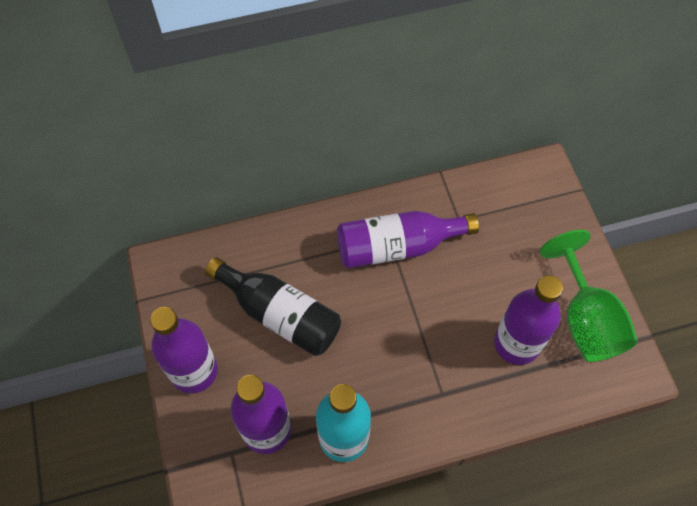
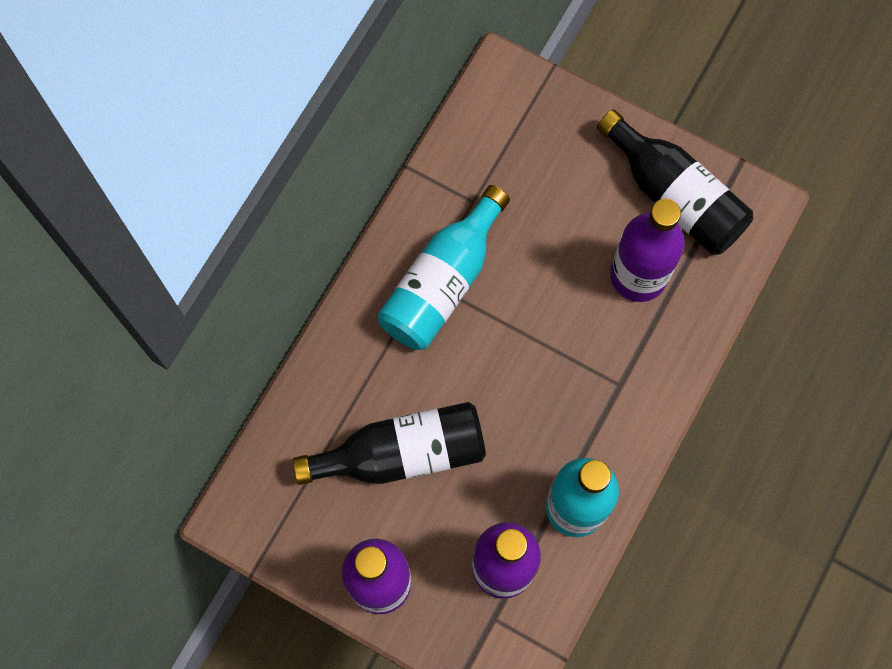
camera: 45 degrees left, 10 degrees up
(397, 246) = (442, 282): purple bottle -> turquoise bottle
(585, 319) = (674, 196): green goblet -> black bottle

